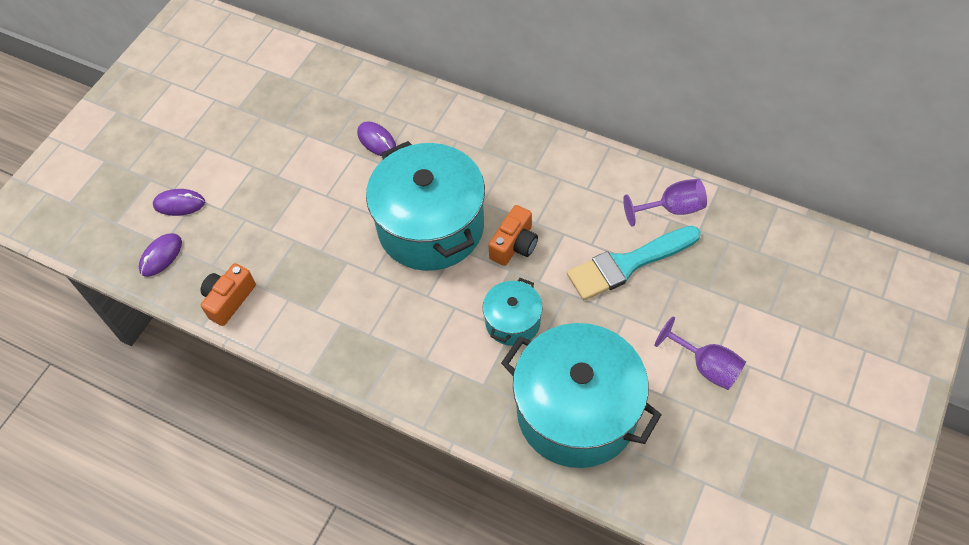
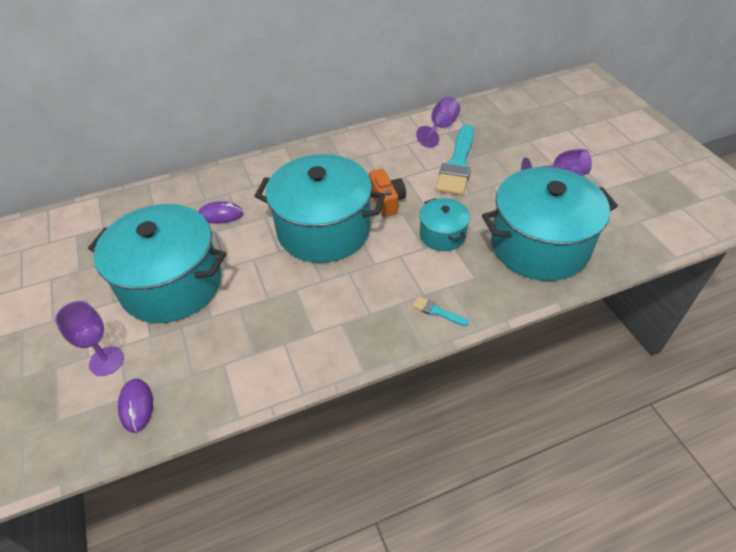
camera: 50 degrees left, 10 degrees down
(179, 204) = (106, 361): purple mouse -> purple goblet
(229, 300) = (238, 382): orange camera -> none
(277, 176) = (172, 284): none -> turquoise pot
(415, 382) = (437, 311): none -> turquoise brush

